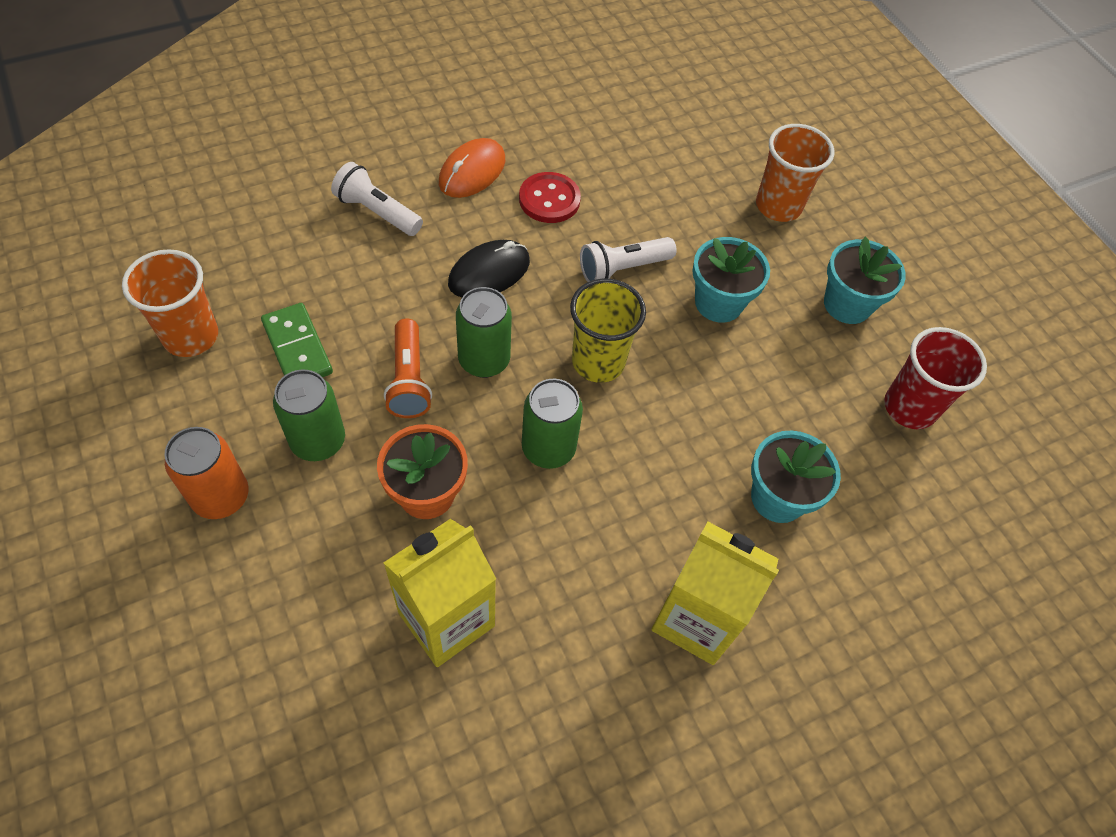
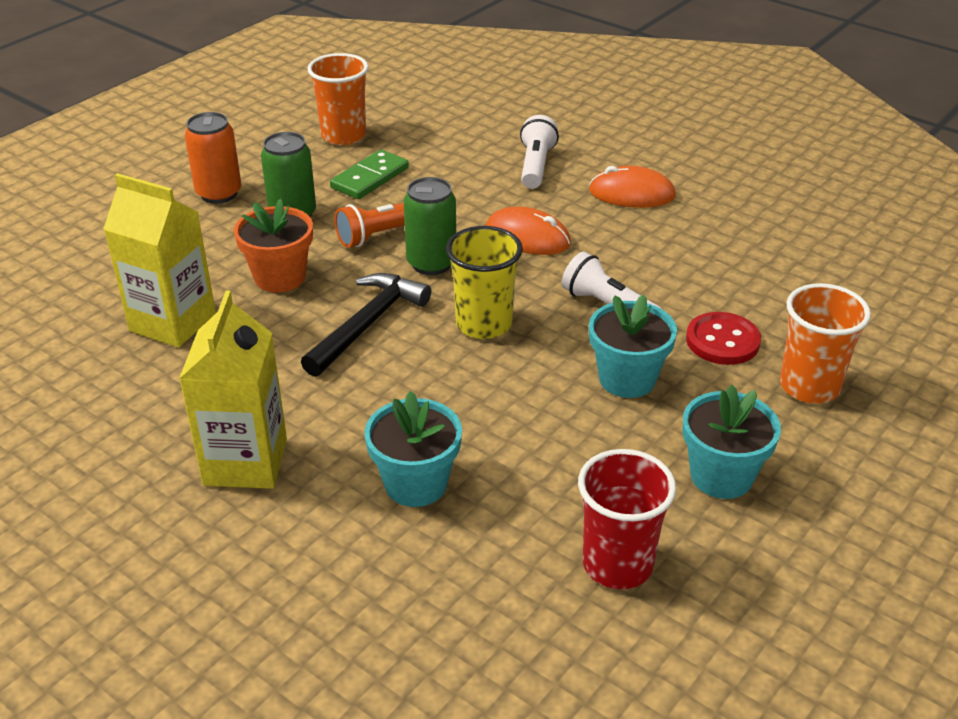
camera: 70 degrees right, 20 degrees down
(489, 272) = (527, 237): black mouse -> orange mouse
(548, 448) = (367, 324): green can -> black hammer
(549, 199) = (646, 242): red button -> red button (722, 341)

